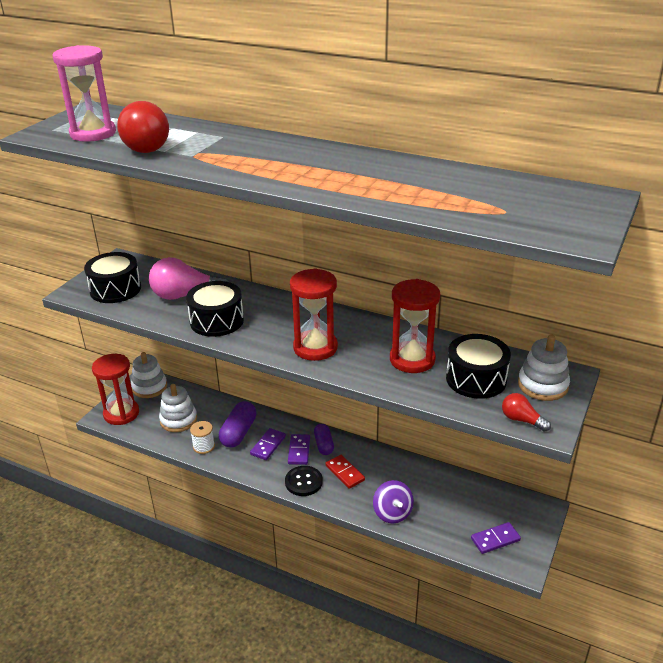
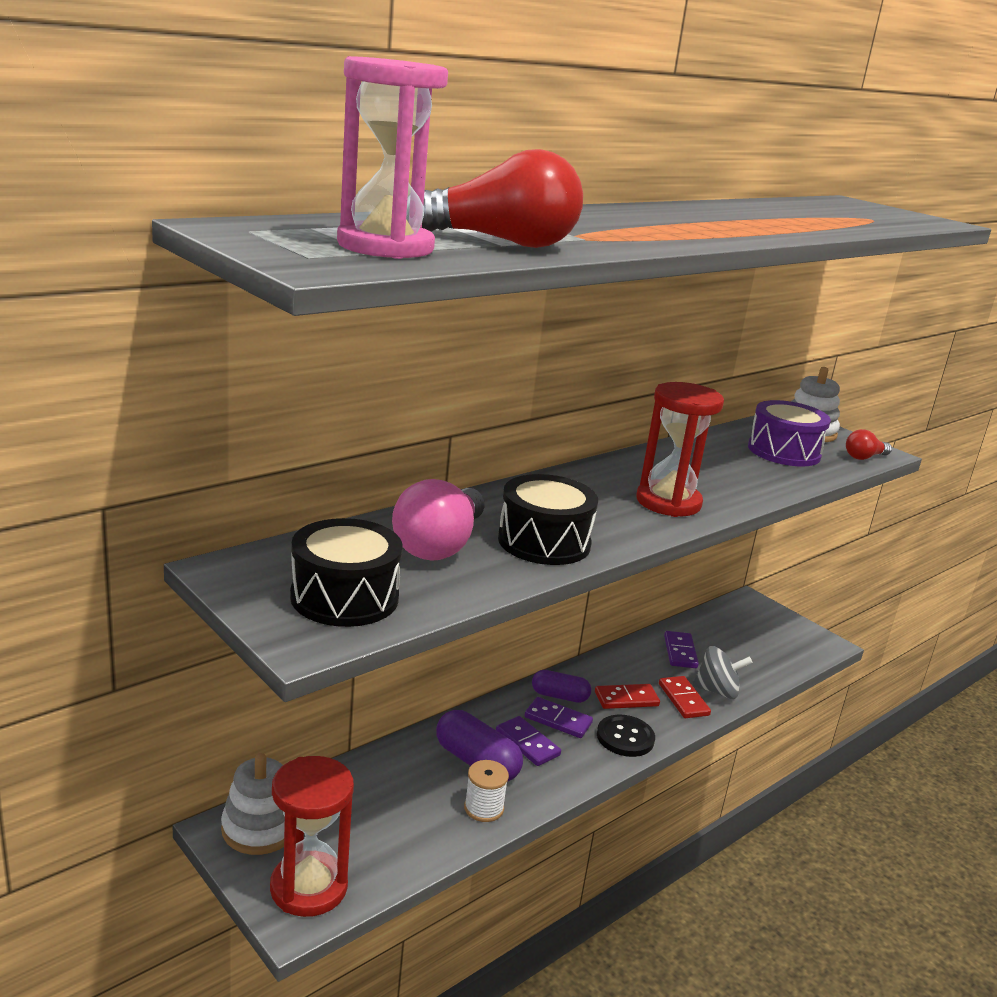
camera: 70 degrees left, 10 degrees down
(178, 420) = (391, 817): white stacking toy -> none
(367, 499) = (683, 699): none -> red domino
(392, 513) = (717, 691): purple spinning top -> grey spinning top
(412, 359) = (729, 465): red hourglass -> none
(476, 379) = (784, 451): black drum -> purple drum
(495, 539) = (785, 644): purple domino -> purple domino (680, 652)

